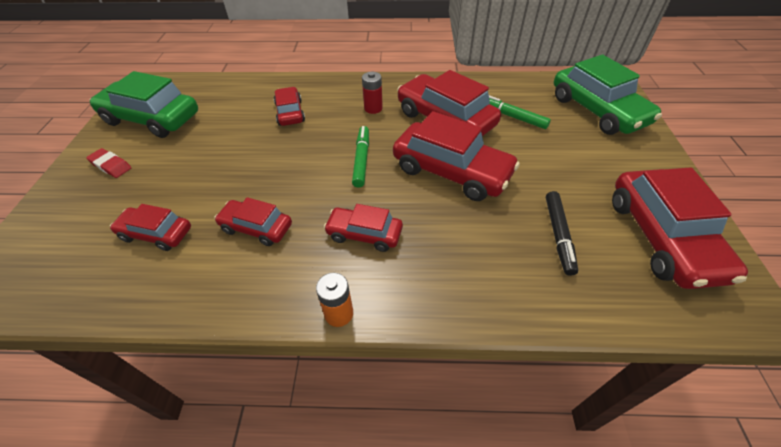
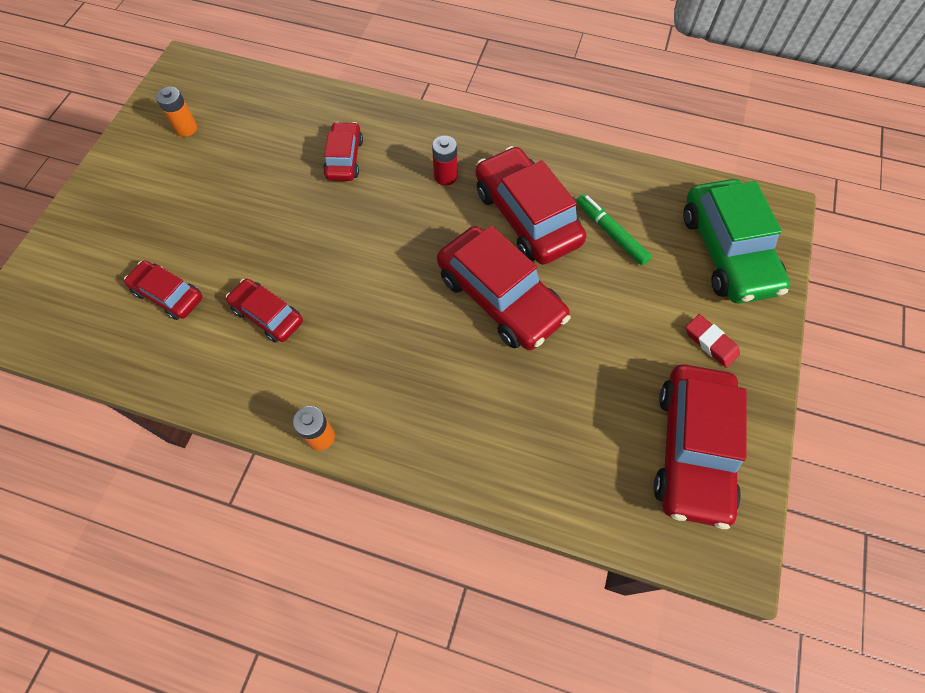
camera: 15 degrees right, 15 degrees up
(111, 165) = (134, 190): red eraser -> red eraser (710, 342)
(152, 119) = (186, 128): green car -> orange battery
(361, 160) = (404, 253): green marker -> none
(364, 234) = (374, 354): red car -> none
(558, 235) = (579, 414): black marker -> none

